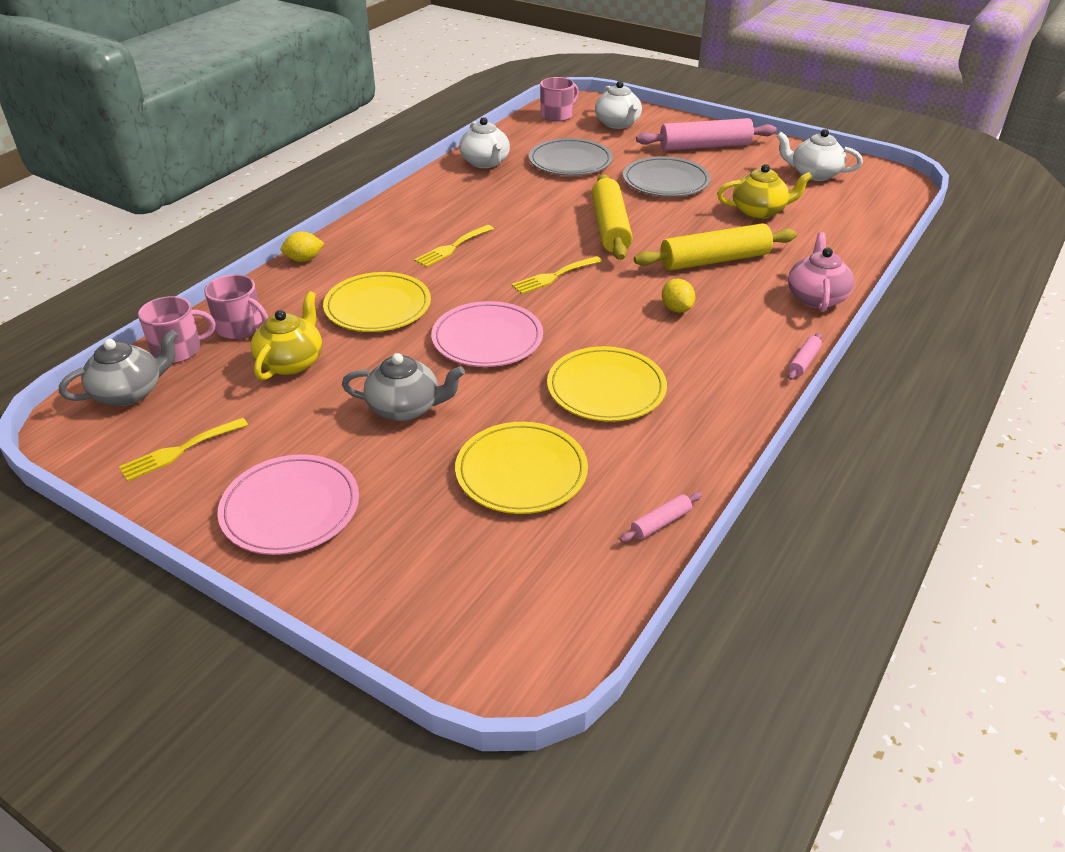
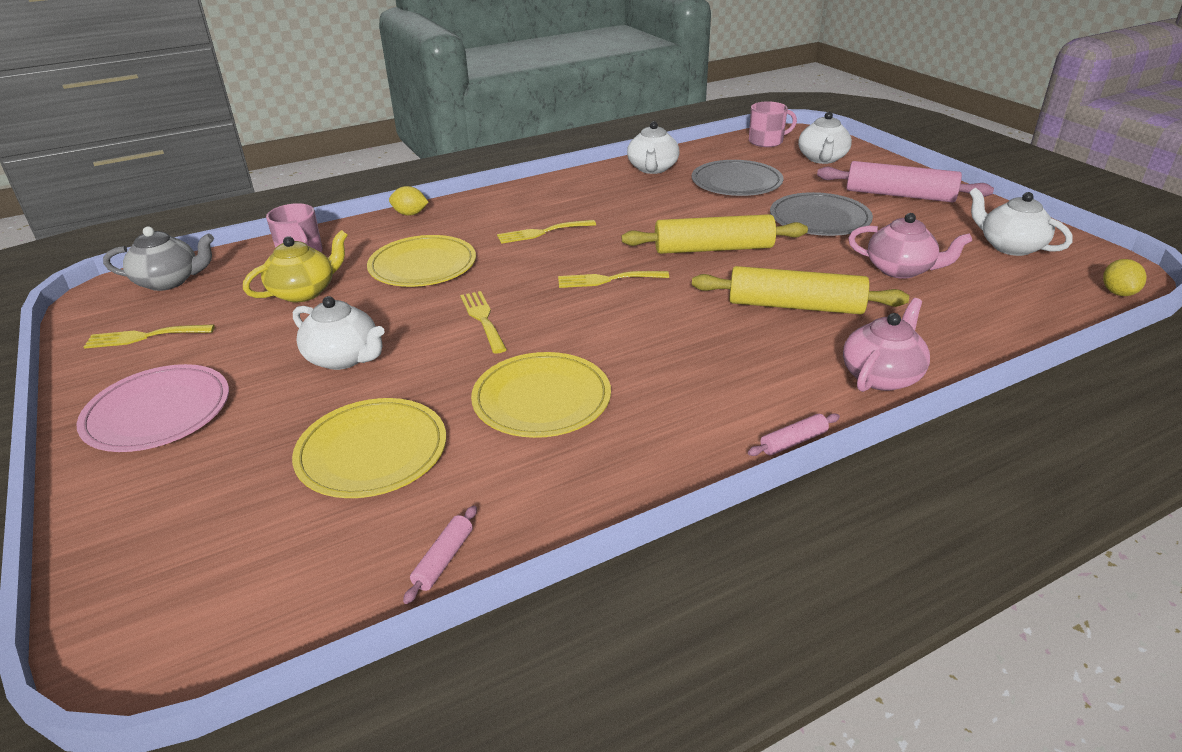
camera: 30 degrees right, 5 degrees down
(178, 350) = (239, 259): pink mug -> none
(405, 408) = (344, 358): grey teapot -> white teapot
(487, 339) = (483, 319): pink plate -> yellow fork
(610, 227) = (713, 249): yellow rolling pin -> yellow rolling pin turned 60 degrees clockwise
(661, 523) = (443, 559): pink rolling pin -> pink rolling pin turned 60 degrees counterclockwise
(676, 309) = (701, 343): yellow lemon -> yellow lemon (1118, 293)
(759, 211) = (901, 270): yellow teapot -> pink teapot

